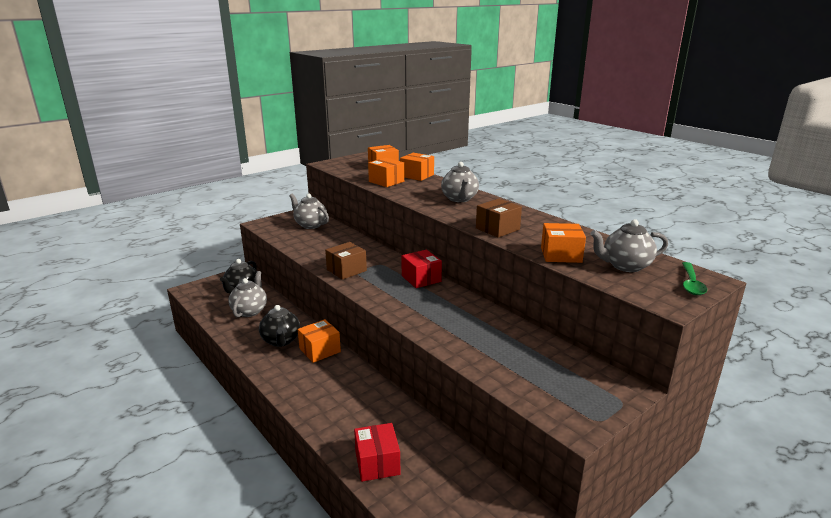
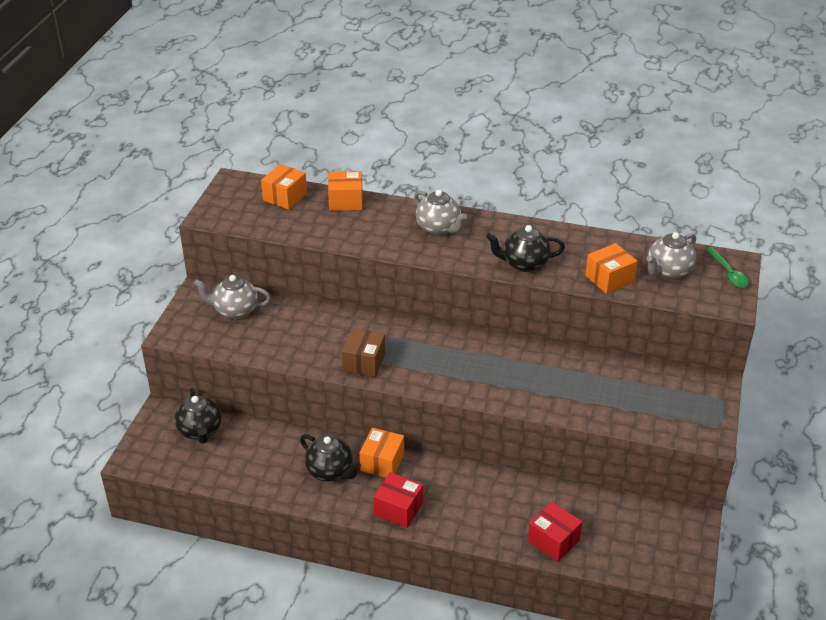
camera: 35 degrees left, 15 degrees up
(250, 311) = (247, 452): grey teapot -> none
(386, 181) = (326, 226): orange box -> none
(421, 279) = (449, 340): red box -> red box (398, 509)
(497, 229) = (524, 264): brown box -> black teapot

